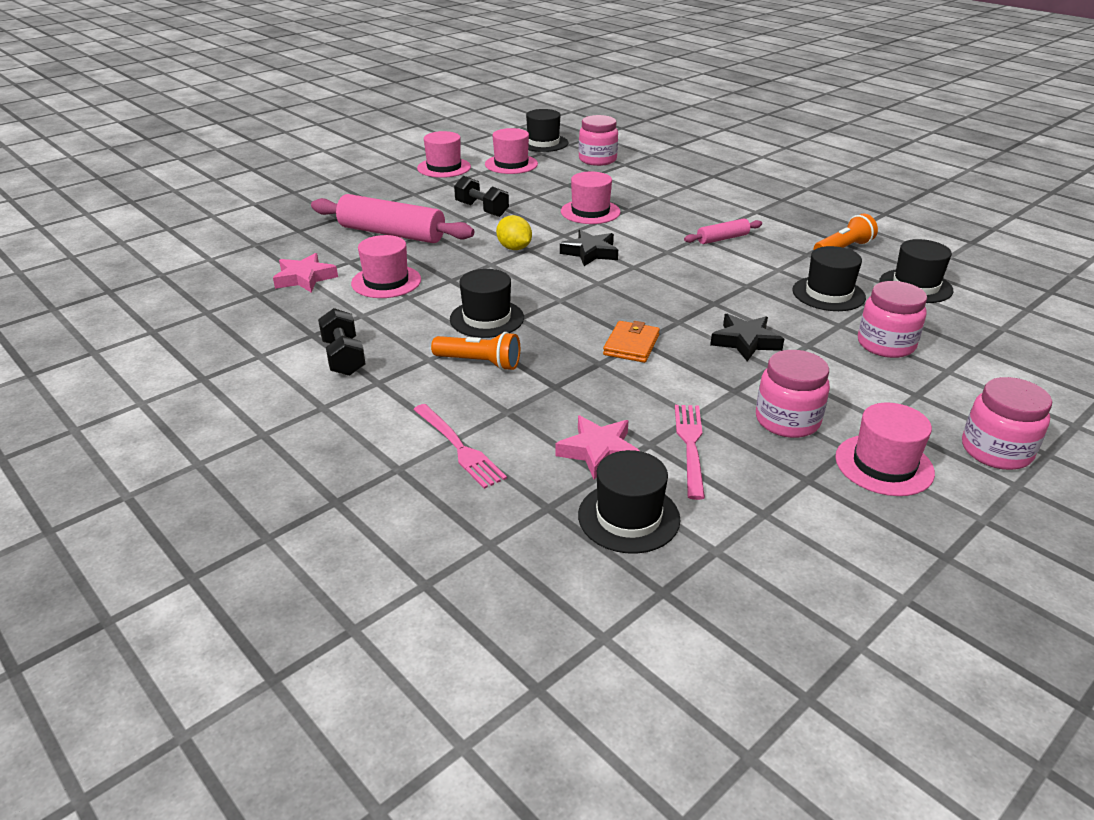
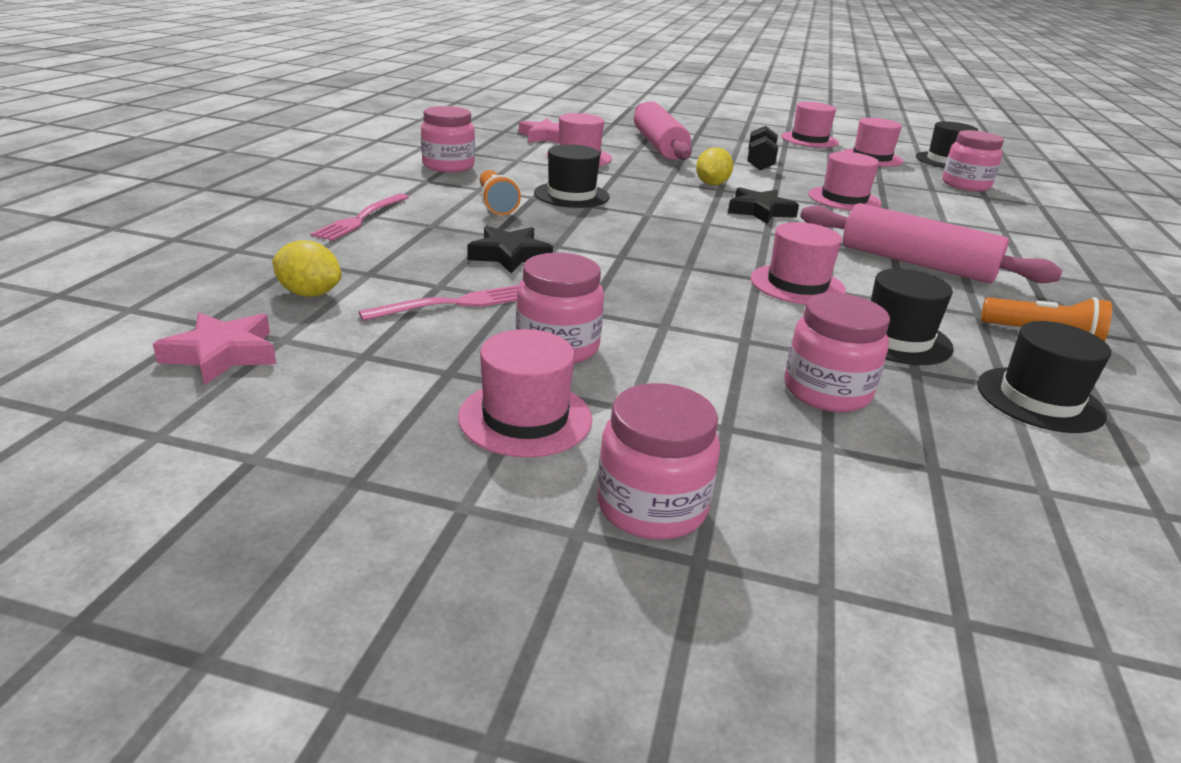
camera: 55 degrees right, 5 degrees down
(344, 358) = (448, 166): black dumbbell -> pink jar
(598, 451) = (404, 267): pink star -> pink star (222, 354)
(628, 517) = (309, 294): black hat -> yellow lemon
(631, 345) = (608, 253): orange wallet -> none
(722, 239) = (916, 263): pink rolling pin -> pink rolling pin, size x2.02
(733, 293) = (797, 285): none -> pink hat
(745, 342) = (697, 304): black star -> black star (509, 255)

